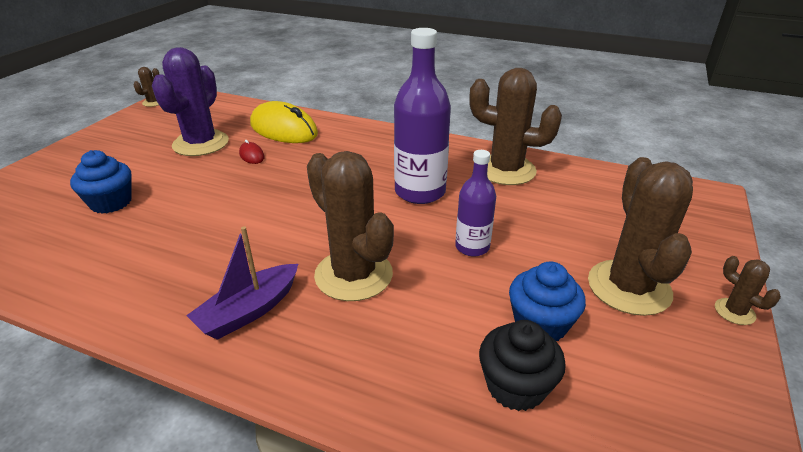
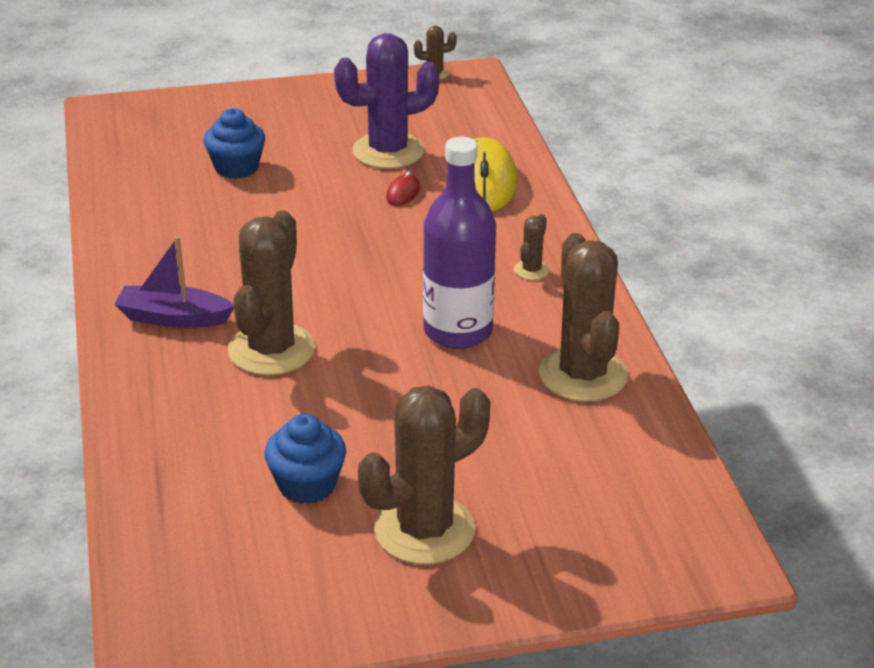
camera: 55 degrees right, 0 degrees up
(472, 247) = (389, 404): purple bottle -> none
(515, 386) = (213, 493): black cupcake -> none
(734, 311) = (454, 615): brown cactus -> brown cactus (531, 270)

